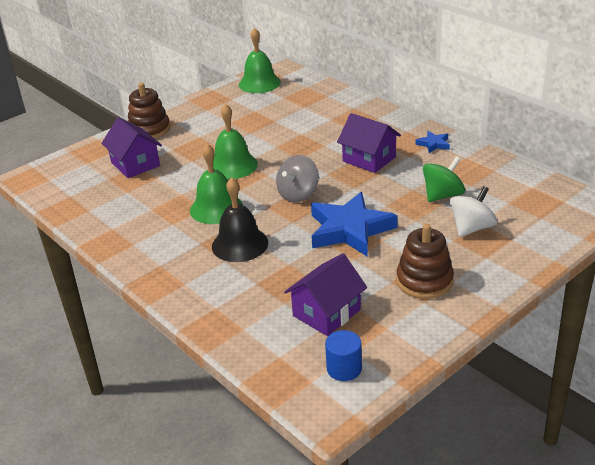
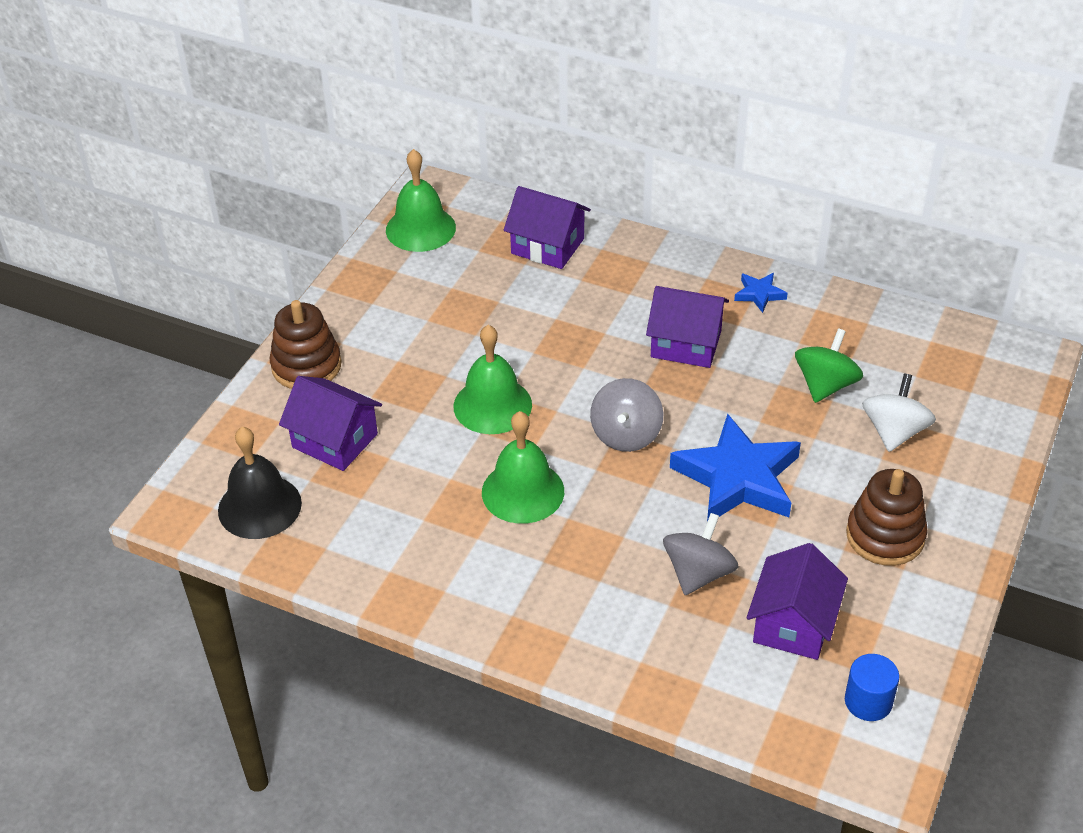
camera: 25 degrees left, 10 degrees up
(240, 244) = (601, 546): black bell -> black bell (259, 506)
(287, 271) = (698, 573): none -> grey spinning top
(323, 101) = (547, 246): none -> purple house

